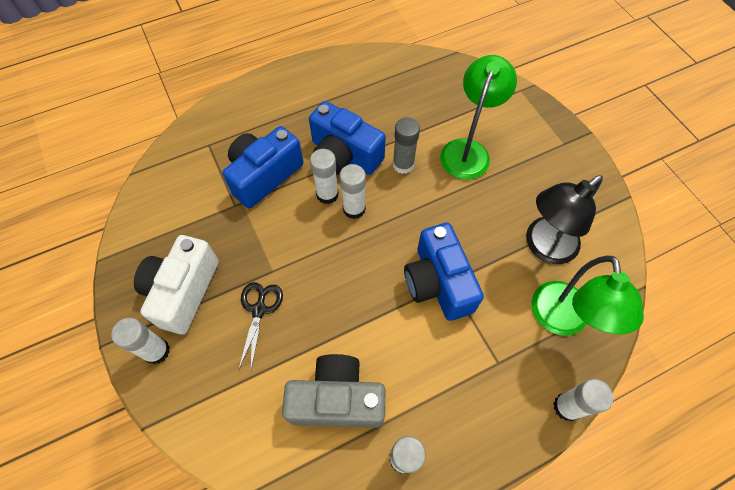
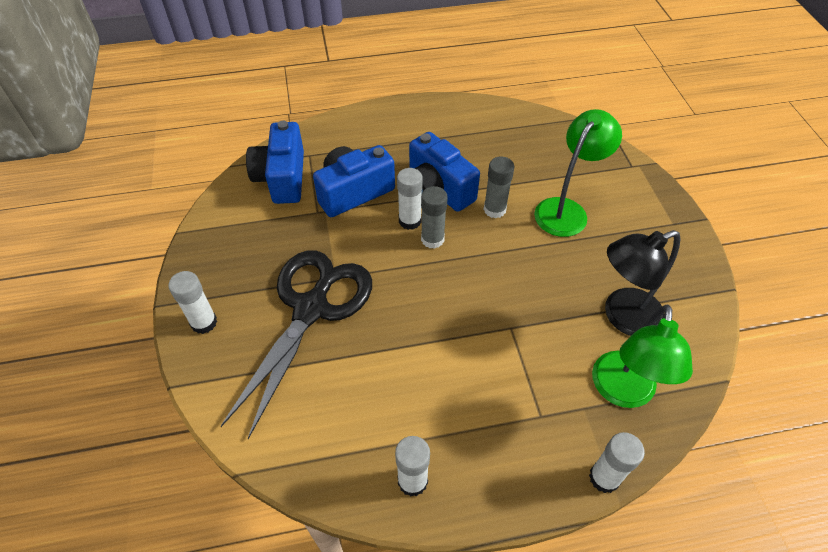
camera: 15 degrees right, 10 degrees down
(183, 291) = (245, 276): white camera -> none
(259, 309) = (311, 309): black scissors -> black scissors, size x2.27
(337, 399) = (362, 408): grey camera -> none
(354, 209) = (432, 239): white glue stick -> grey glue stick
(438, 283) = (498, 325): blue camera -> blue camera (282, 178)

